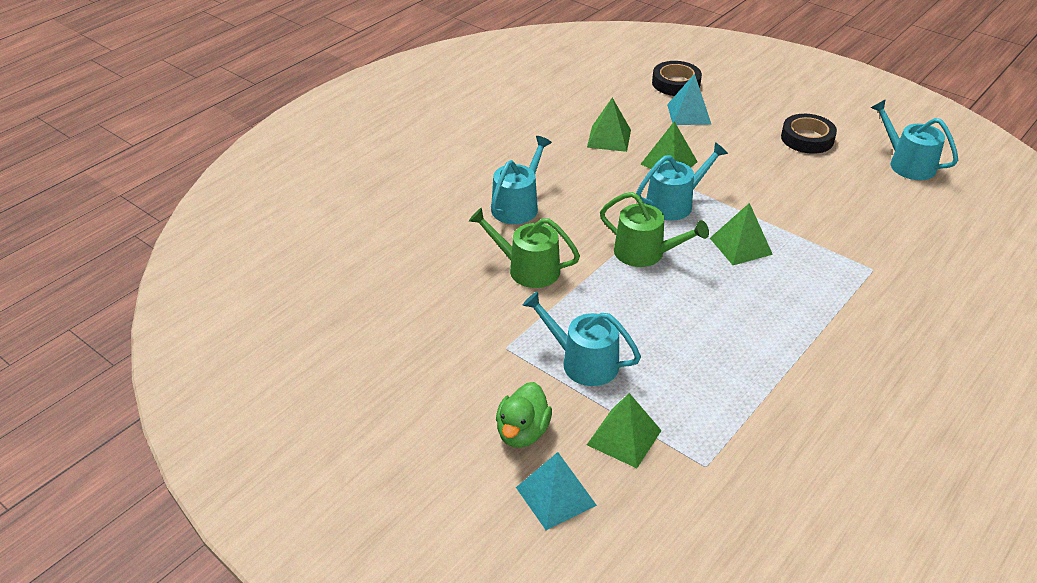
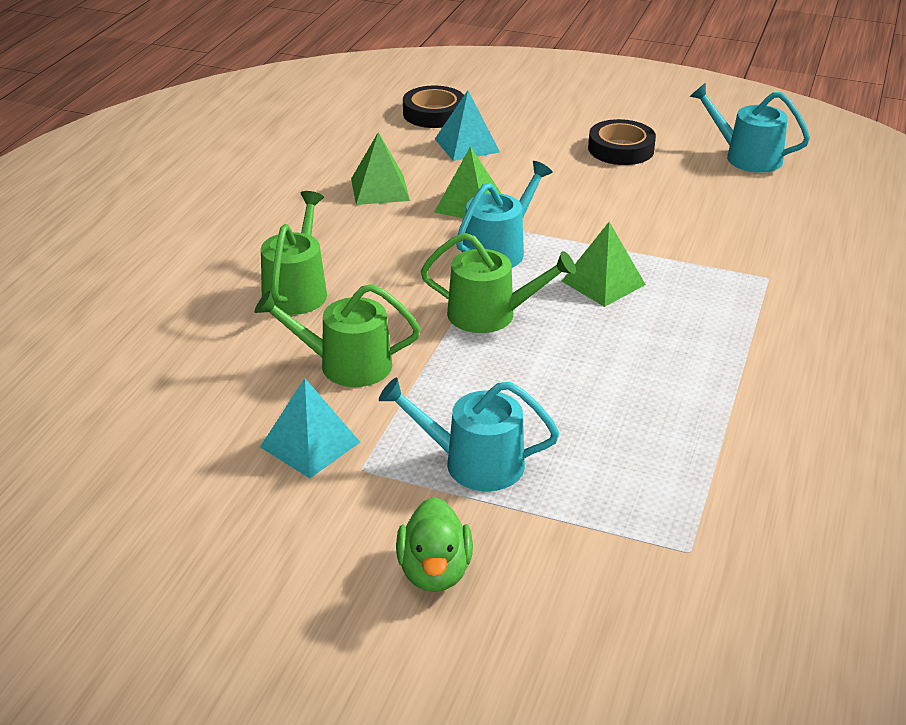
camera: 20 degrees left, 5 degrees down
(518, 206) = (297, 290): turquoise watering can -> green watering can
(555, 496) = (517, 642): turquoise pyramid -> turquoise pyramid (310, 444)
(624, 437) = (571, 543): green pyramid -> none

